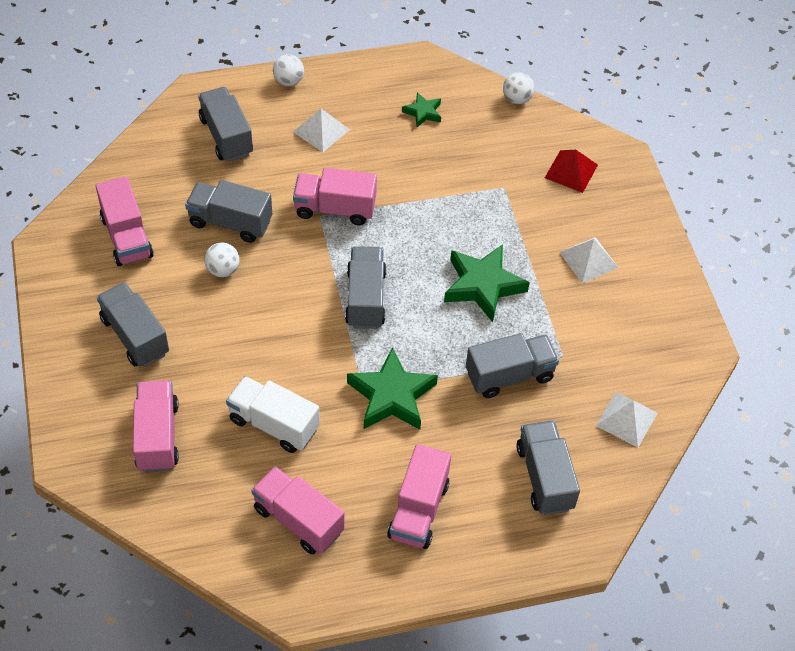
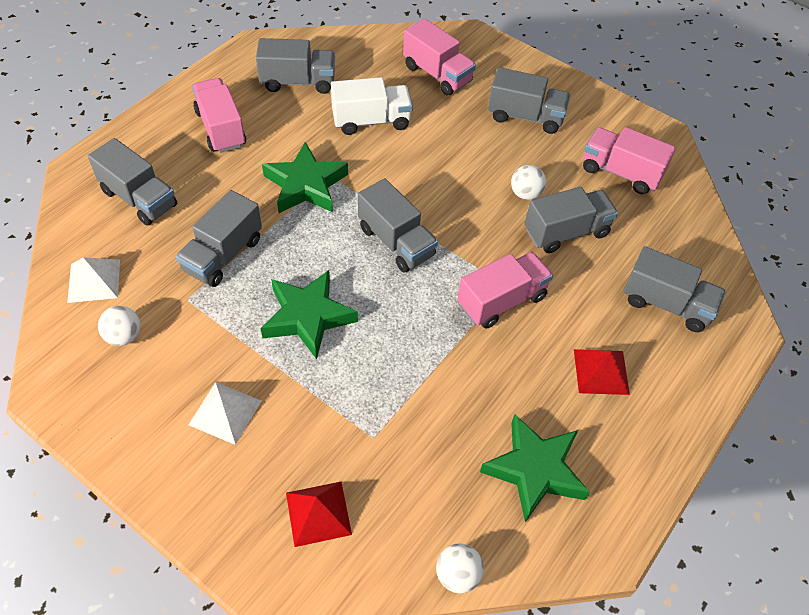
camera: 140 degrees right, 0 degrees up
(289, 81) = (693, 405): white ball -> white ball (124, 336)
(298, 520) = (298, 82): pink truck -> grey truck
(321, 130) = (601, 371): white pyramid -> red pyramid
(423, 112) = (535, 470): green star -> green star, size x1.91

